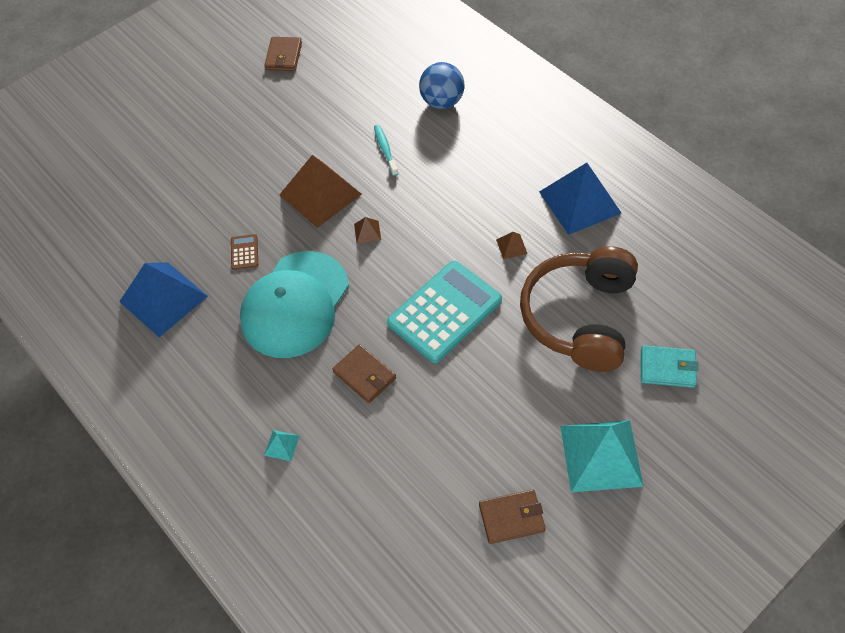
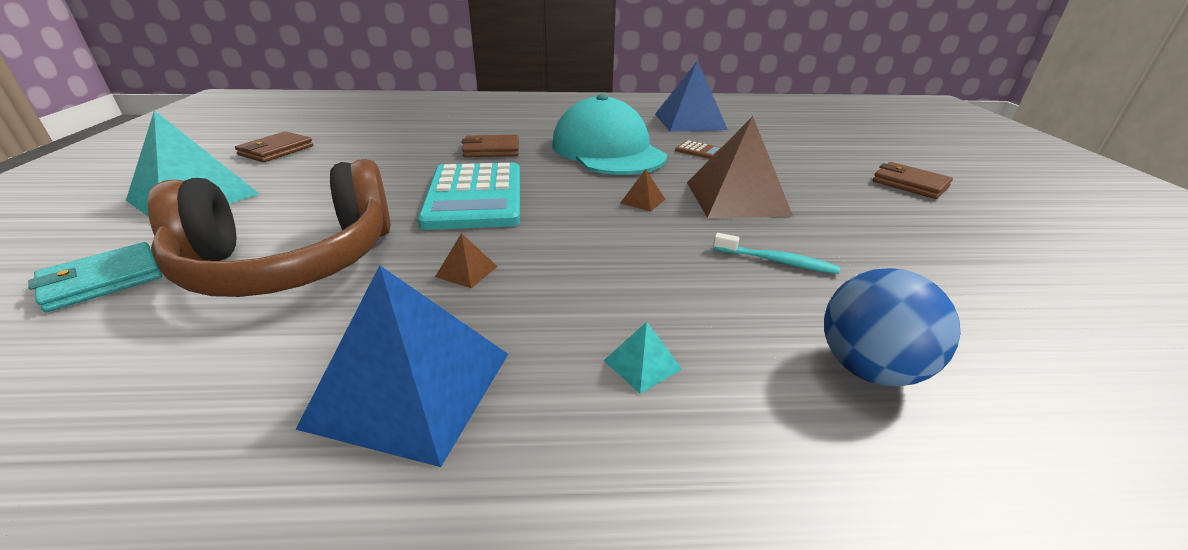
camera: 125 degrees right, 25 degrees down
(281, 445) = (500, 118): turquoise pyramid -> turquoise pyramid (642, 364)
(284, 56) = (1091, 266): brown wallet -> brown wallet (910, 184)
(579, 317) = (291, 262): brown headphones -> brown headphones turned 105 degrees clockwise

